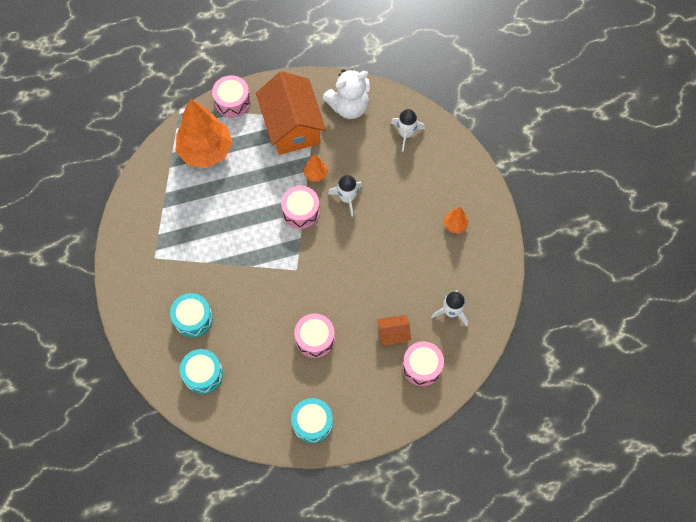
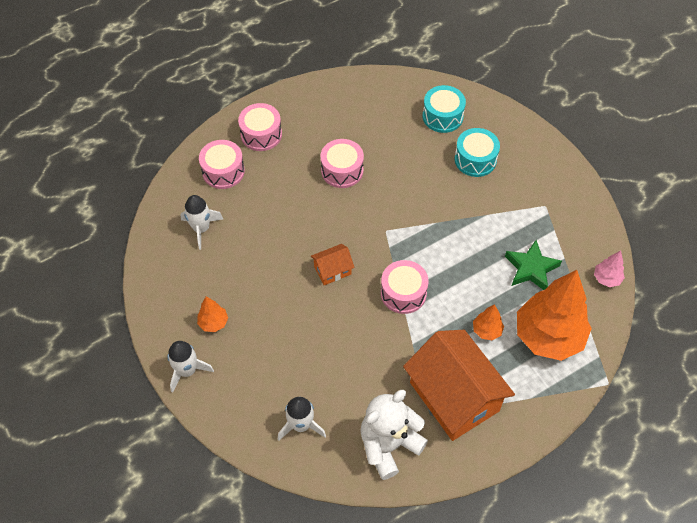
camera: 165 degrees right, 10 degrees down
(139, 183) = (606, 279): none -> pink tree
(193, 206) = (531, 268): none -> green star
(232, 101) = (546, 411): pink drum -> pink drum (261, 134)
(312, 423) = (320, 102): turquoise drum -> none
(315, 174) = (401, 342): orange tree -> orange tree (487, 330)
(347, 198) = (353, 322): white rocket -> white rocket (187, 370)
(393, 333) = (261, 194): orange house -> orange house (332, 270)

